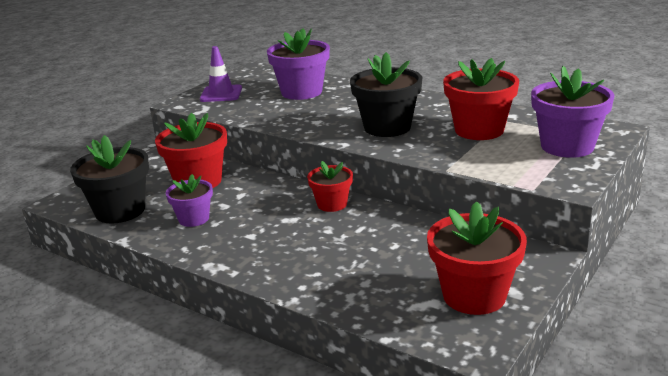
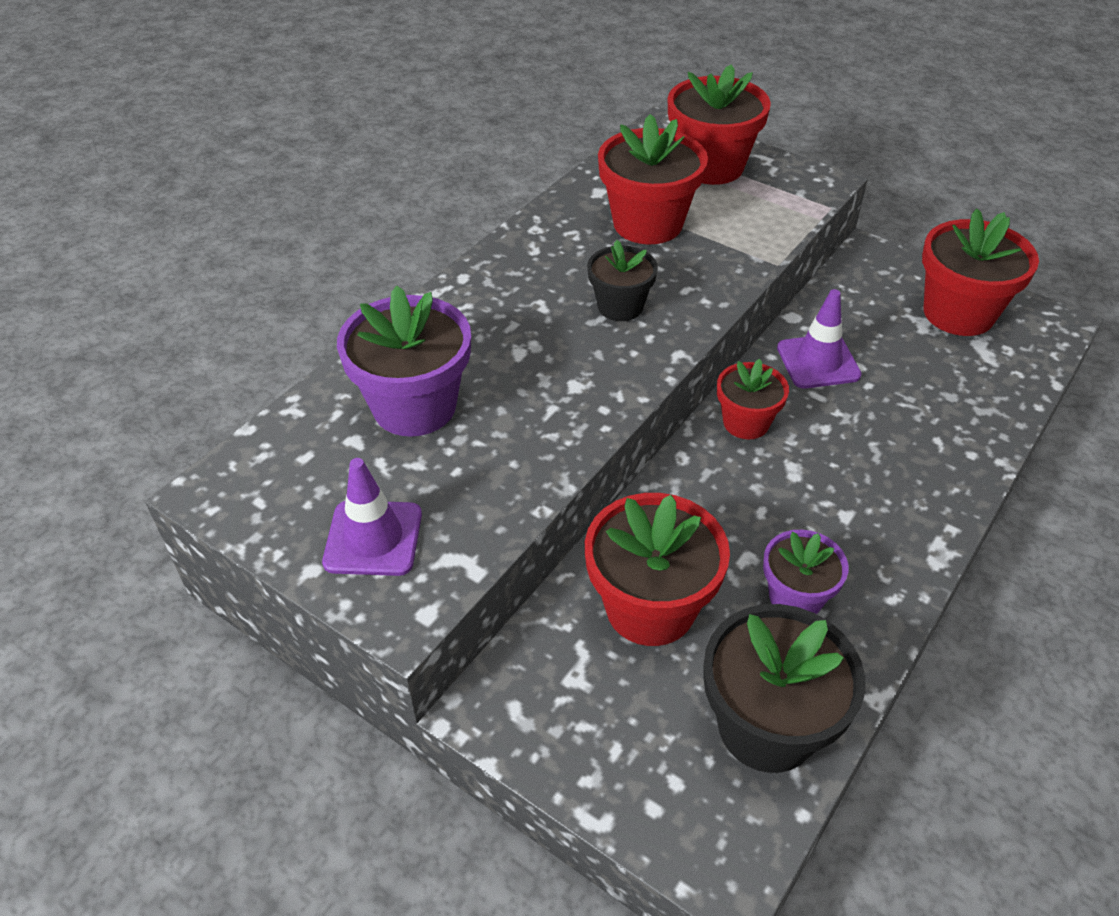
camera: 90 degrees left, 20 degrees up
(387, 127) = (620, 306): black flower pot -> black flower pot, size x0.60
(396, 229) = (818, 362): none -> purple traffic cone
(567, 146) = (711, 166): purple flower pot -> red flower pot

